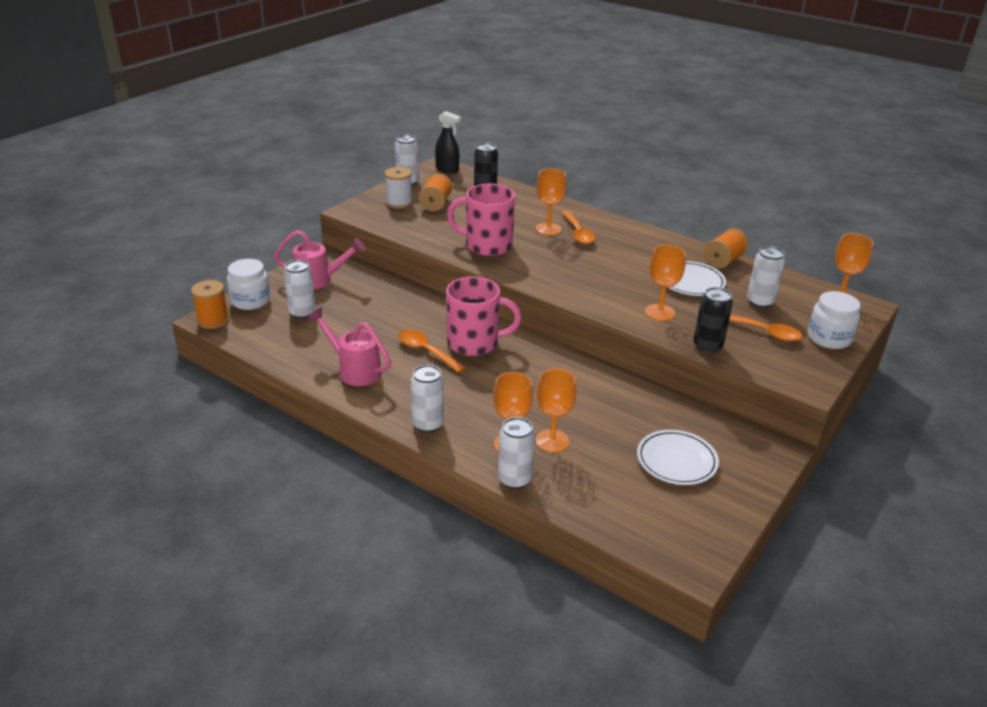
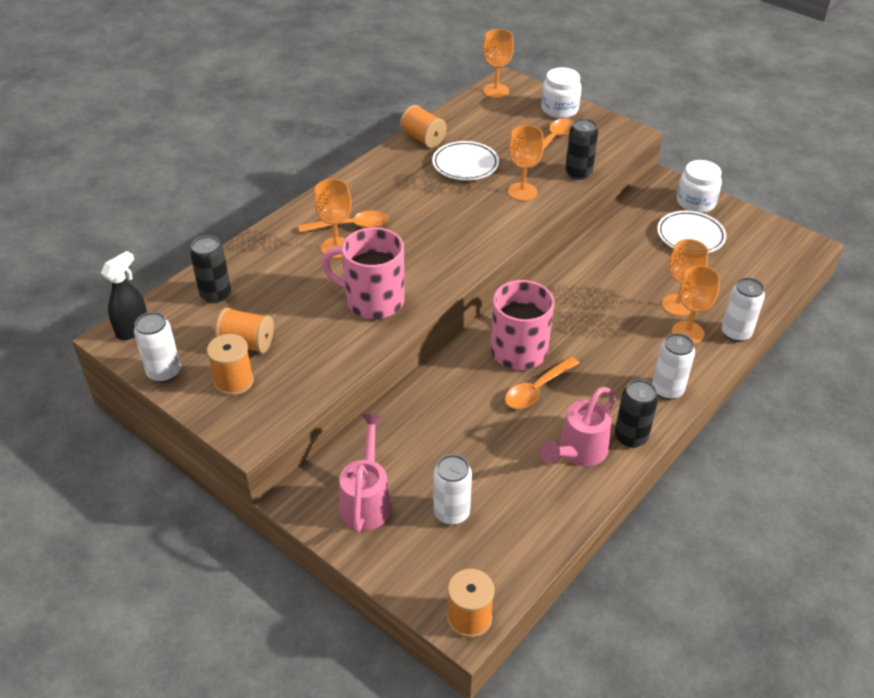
camera: 85 degrees left, 10 degrees up
(250, 301) = (417, 577): white jar -> white jar (695, 202)
(370, 399) = (631, 437): none -> black can
(399, 203) = (234, 381): white spool -> orange spool
(487, 245) = (373, 300): pink mug -> pink mug turned 90 degrees clockwise
(760, 302) = (501, 132): white can -> none

